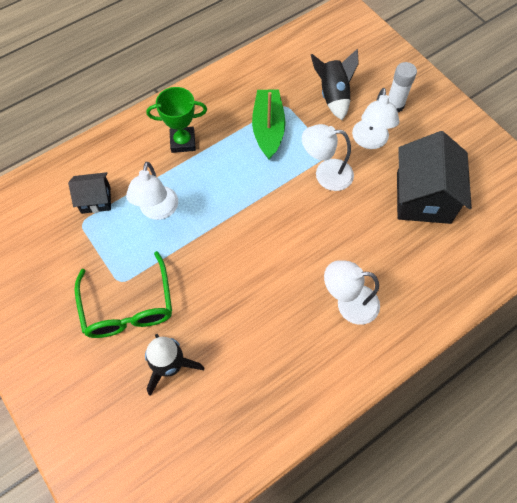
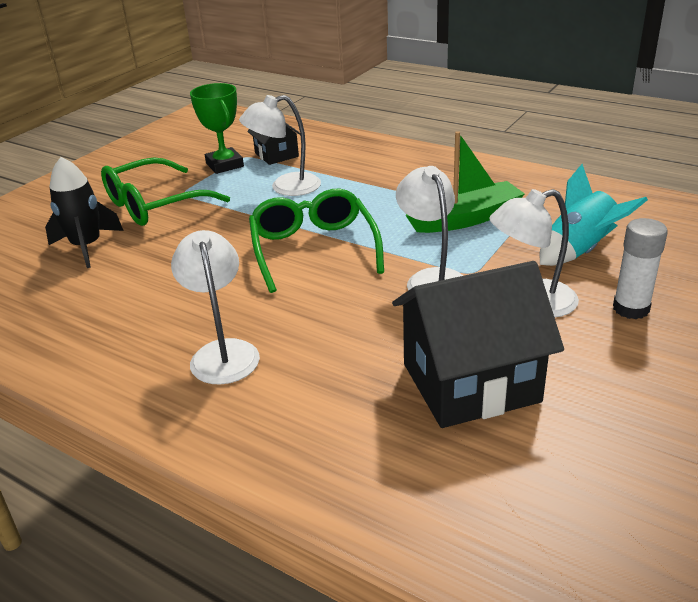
camera: 70 degrees right, 30 degrees down
(183, 142) = (391, 175): green trophy -> green trophy (224, 165)
(258, 222) = (313, 249): none -> green glasses
(333, 95) = (580, 251): black rocket -> turquoise rocket

